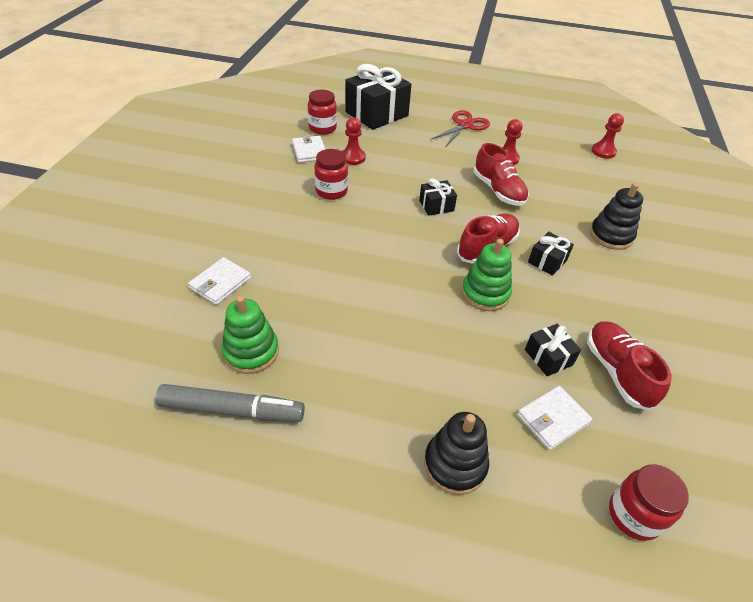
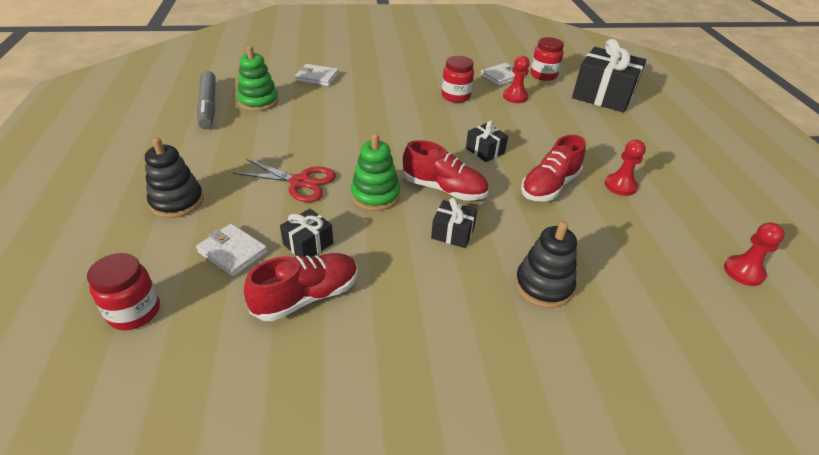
camera: 70 degrees right, 5 degrees down
(465, 125) = (653, 149): red scissors -> red scissors (300, 182)

